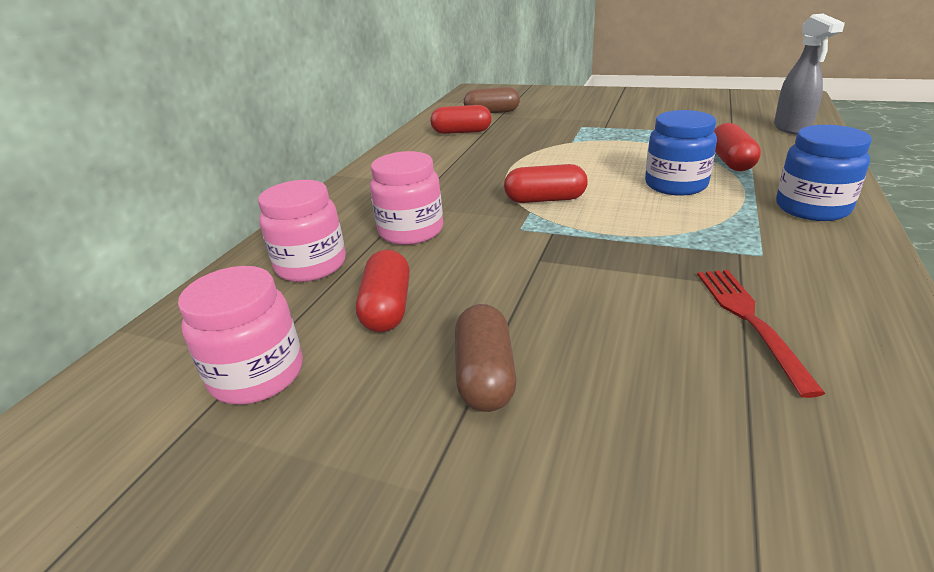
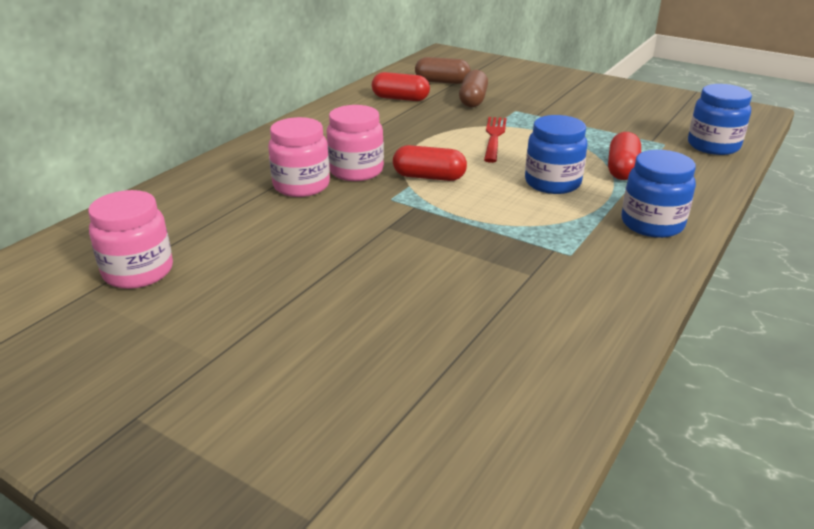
camera: 10 degrees right, 0 degrees up
(311, 265) = (210, 200): pink jar -> pink jar (356, 171)
(387, 308) = (250, 242): red capsule -> none
(485, 375) = (292, 301): brown capsule -> brown capsule (473, 100)
(749, 320) = (513, 300): red fork -> red fork (494, 137)
(792, 129) = (713, 146): grey spray bottle -> blue jar

